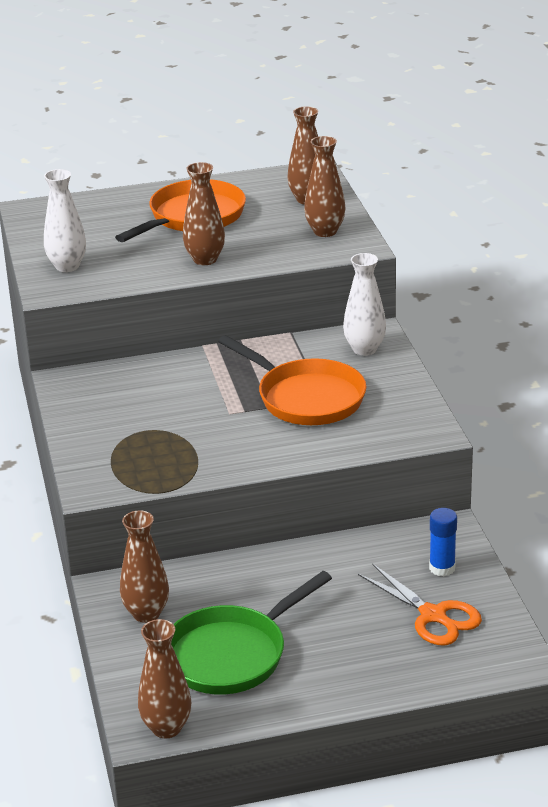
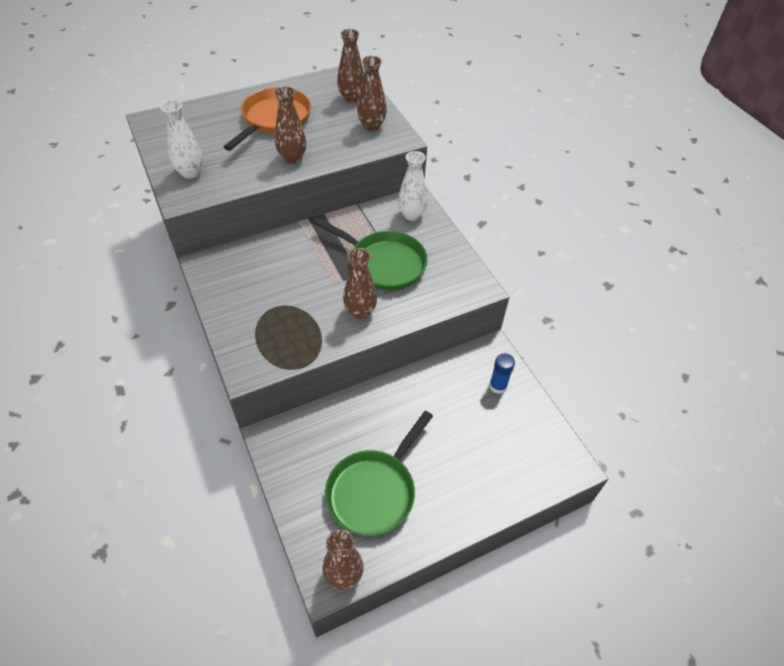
camera: 15 degrees left, 20 degrees up
(146, 613) = (303, 459): brown vase -> brown vase (360, 312)
(306, 398) = (383, 263): orange pan -> green pan
(433, 616) = (504, 431): orange scissors -> none

